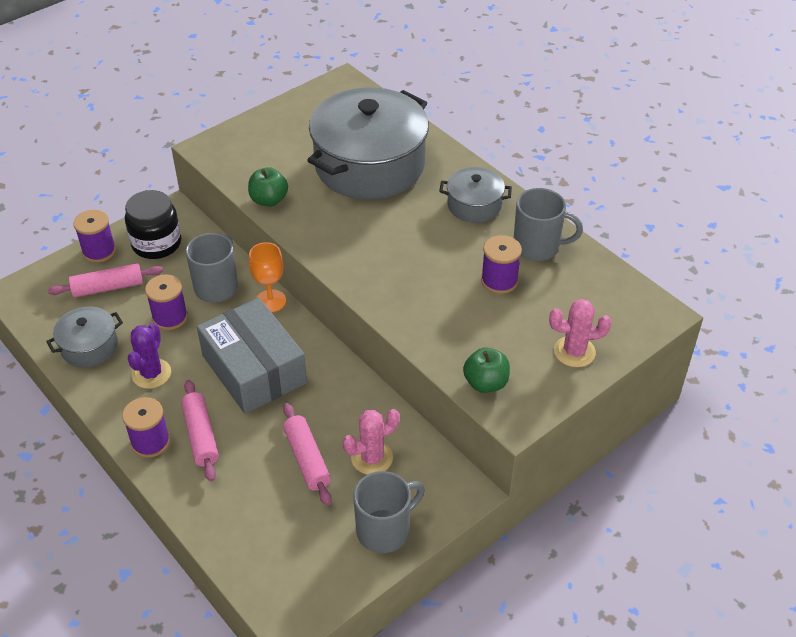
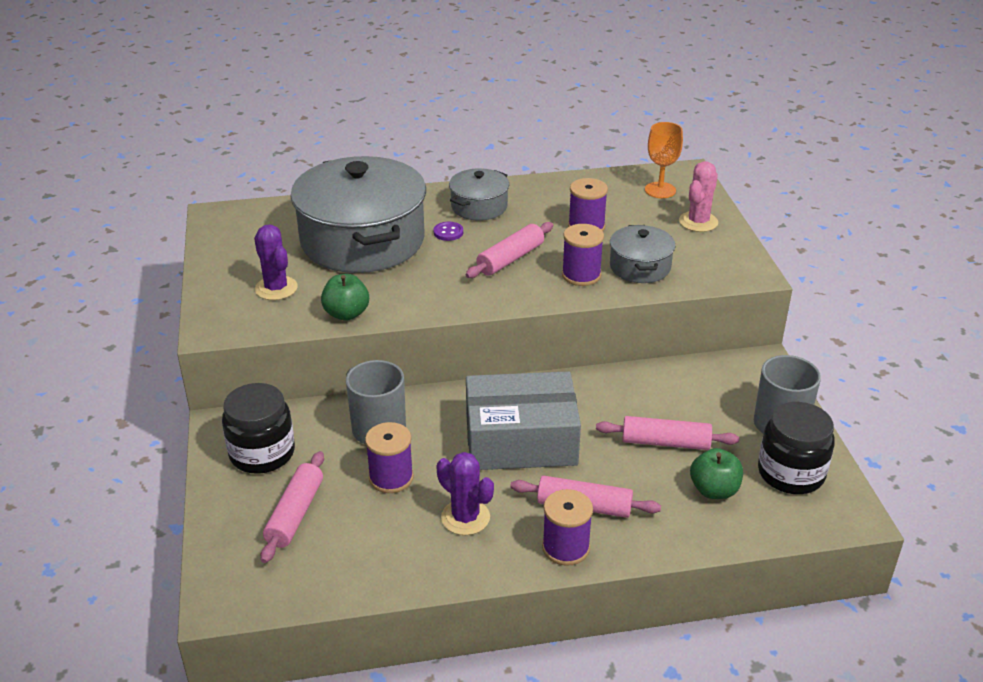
camera: 60 degrees left, 10 degrees down
(89, 346) = (379, 557): grey pot -> grey pot (640, 267)
(99, 251) = (224, 504): purple spool -> purple spool (581, 275)
(270, 301) = (434, 398): orange goblet -> orange goblet (660, 190)
(274, 153) = (276, 288): none -> purple cactus
(320, 558) = (790, 473): none -> black jar
(372, 458) = (691, 402): pink cactus -> none
(410, 254) = (510, 259): none -> pink rolling pin
(420, 204) = (448, 232): none -> purple button
(485, 383) = (702, 274): green apple -> green apple (714, 490)
(537, 247) = (562, 196): grey mug -> none

